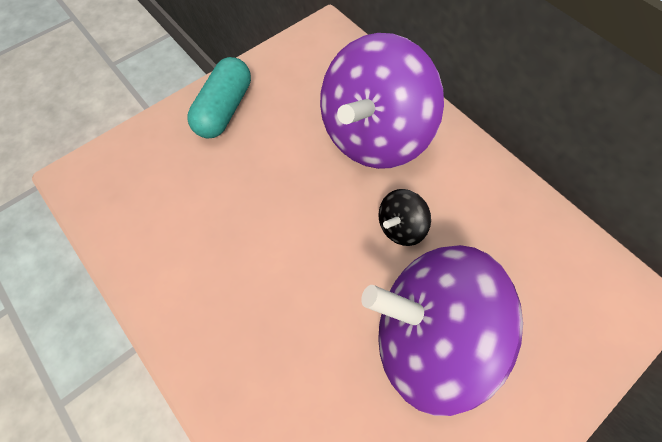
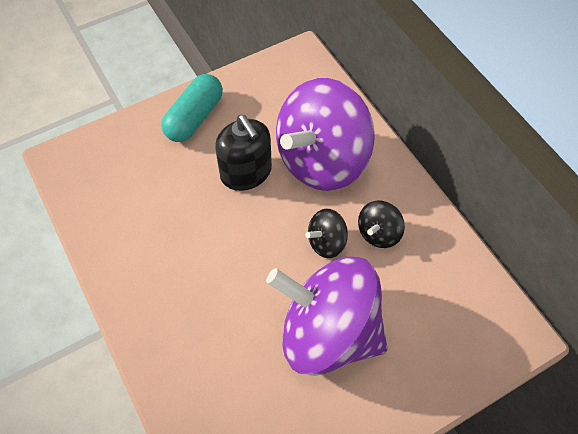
camera: 10 degrees right, 5 degrees down
(293, 161) = (246, 173): none -> black soap dispenser
(454, 207) = (378, 233): none -> black spinning top

